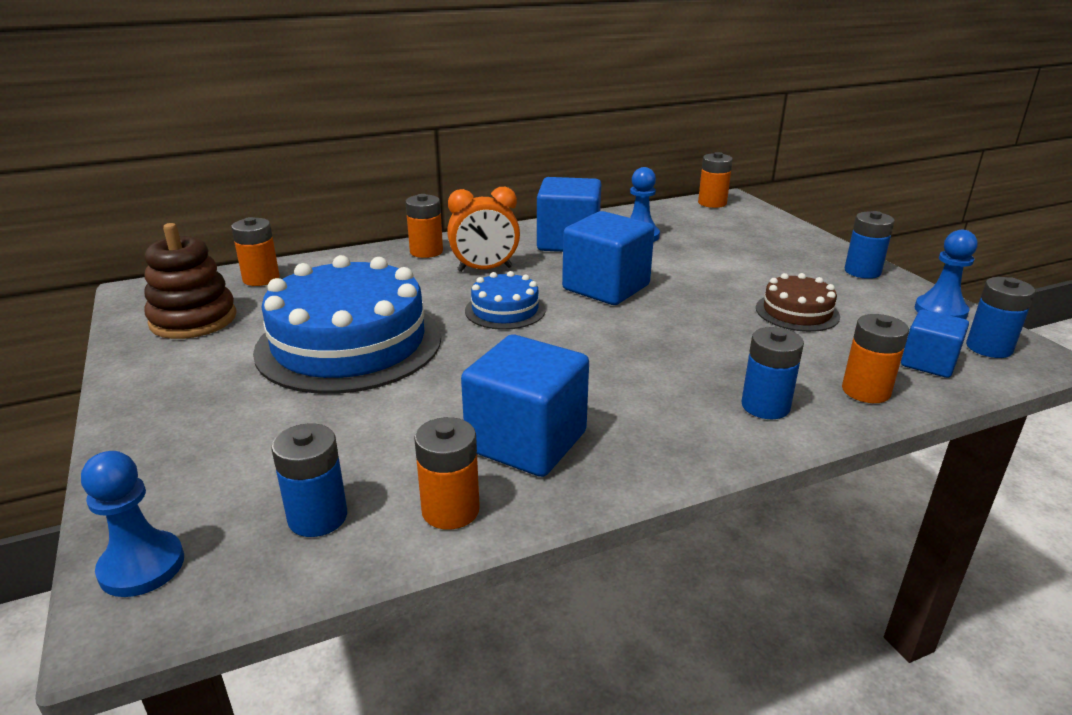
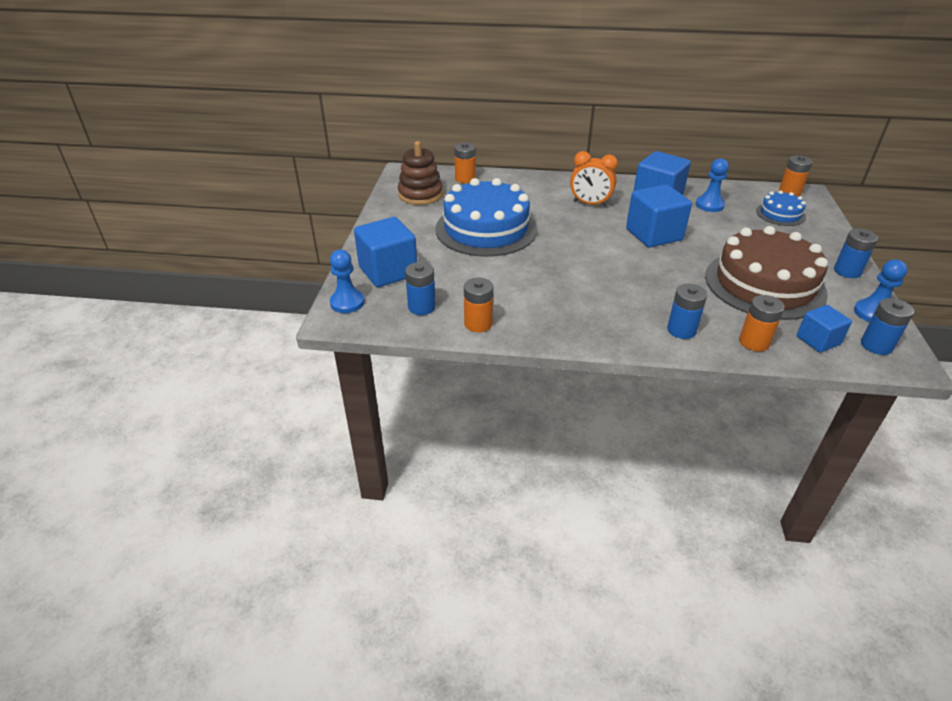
camera: 30 degrees right, 10 degrees up
(426, 251) = (564, 183): orange battery -> none
(505, 310) = (581, 232): blue cake -> blue cake (780, 214)
(526, 441) = (536, 305): blue cube -> blue cube (388, 271)
(797, 312) = (764, 284): brown cake -> brown cake, size x2.09

